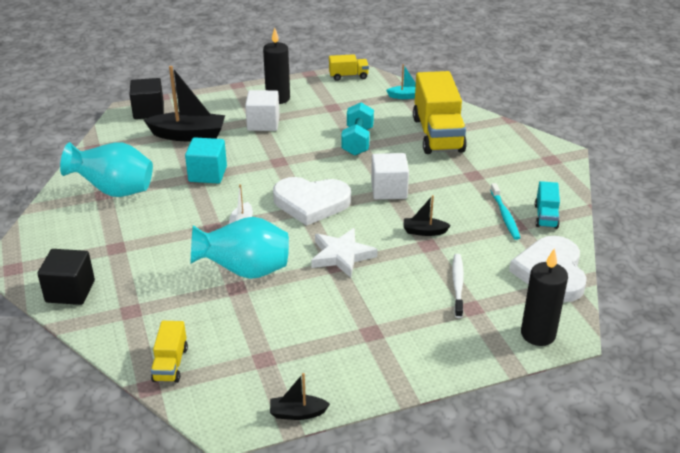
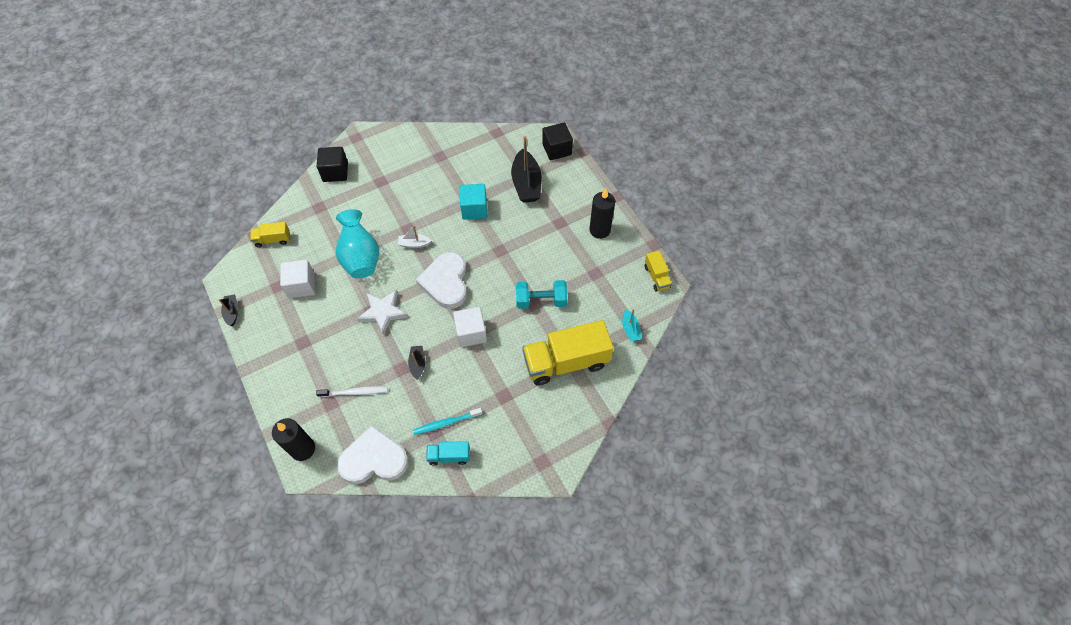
camera: 80 degrees right, 25 degrees up
(114, 191) = (444, 161): turquoise vase -> none
(263, 123) = (555, 228): white cube -> white cube (301, 285)

